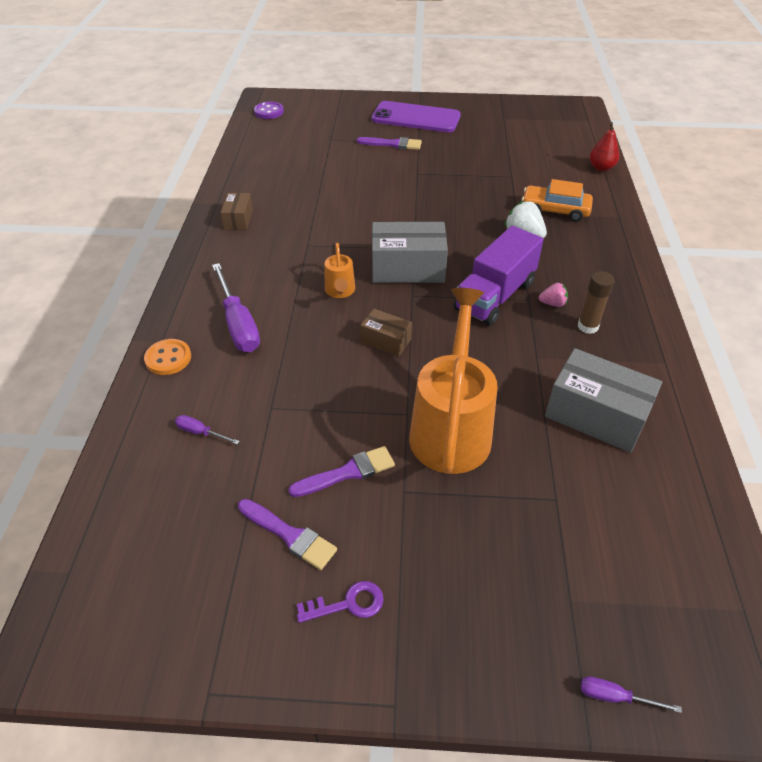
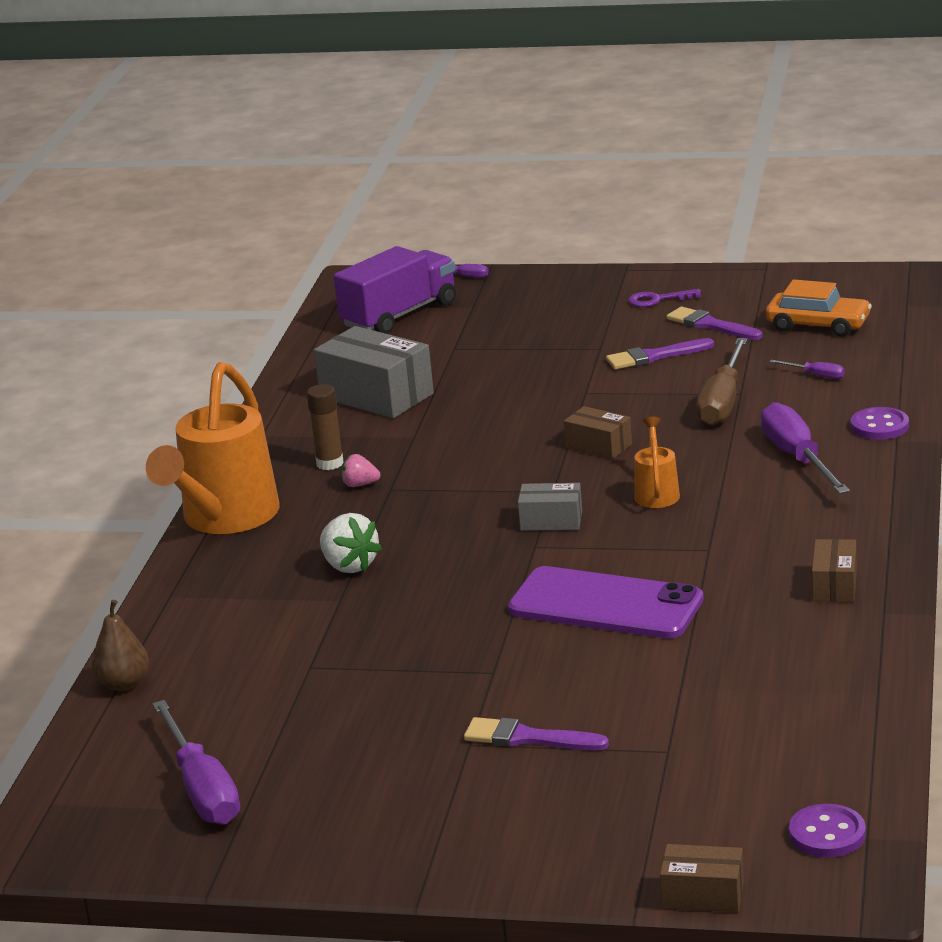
camera: 170 degrees left, 20 degrees down
(168, 358) = (879, 426): orange button -> purple button
(287, 395) = (723, 402): none -> brown screwdriver
(317, 94) = (703, 895): none -> brown box
(407, 268) = (551, 521): grey box -> grey box, size x0.54
(416, 118) = (455, 812): purple phone -> purple phone (605, 605)
(451, 427) = (538, 384): orange watering can -> orange watering can (224, 519)
(495, 296) = (435, 491): purple truck -> purple truck (399, 315)
(527, 125) = (202, 789): none -> purple screwdriver
(555, 210) = (270, 605): orange car -> orange car (818, 325)
(601, 168) = (124, 684): red pear -> brown pear

